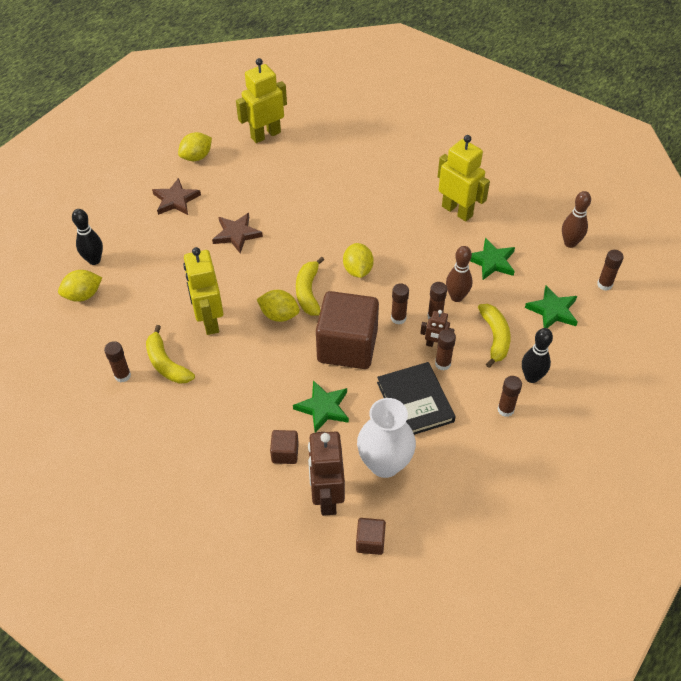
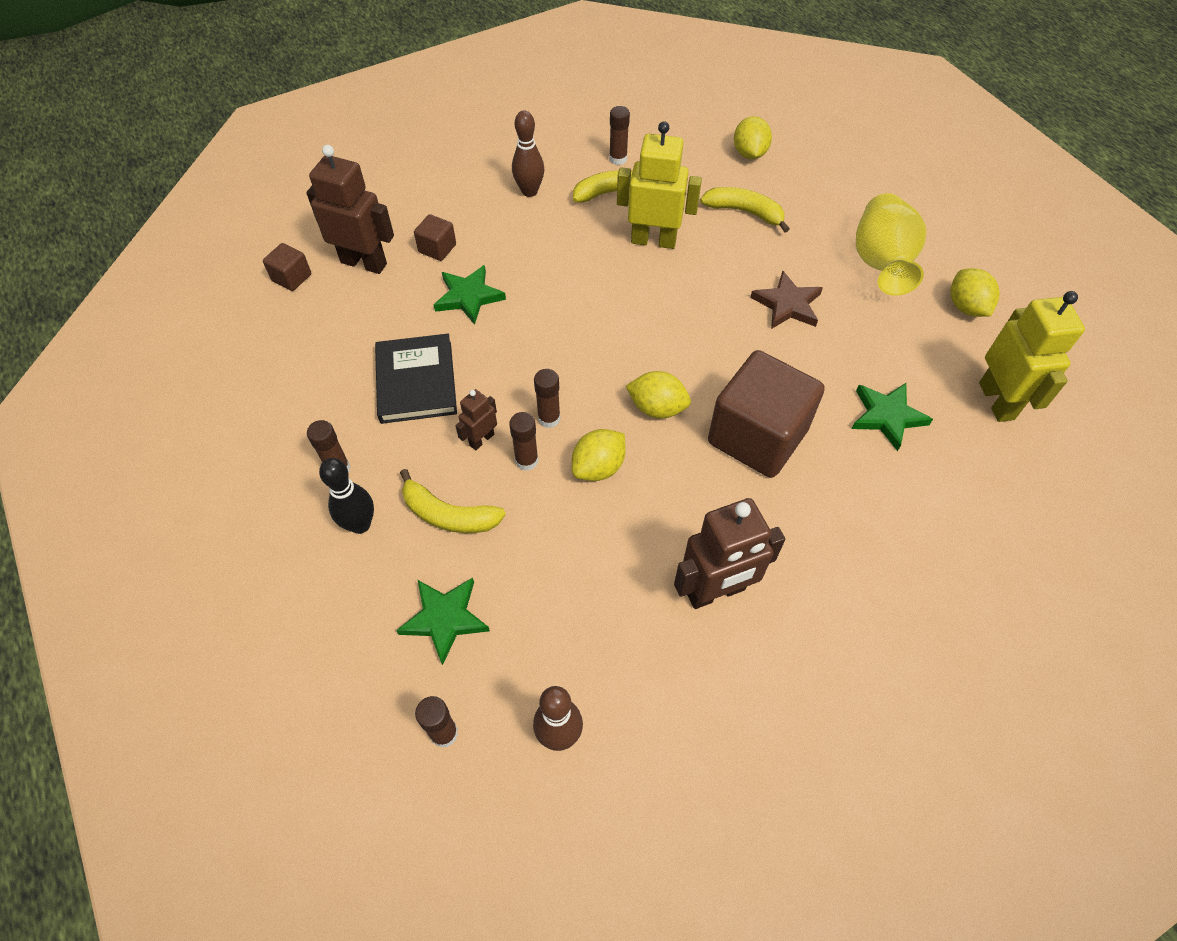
camera: 115 degrees right, 5 degrees up
(94, 260) = (801, 172): black bowling pin -> none
(175, 200) = (880, 263): brown star -> yellow vase
(279, 315) = (625, 302): yellow lemon -> yellow lemon (598, 467)
(308, 292) = (647, 342): yellow banana -> yellow banana (744, 212)
(347, 346) = (538, 349): brown cube -> brown cube (757, 436)
(384, 463) = (363, 322): white vase -> none
(415, 402) = (416, 382): black book -> black book turned 75 degrees clockwise
(442, 364) = (449, 434): brown glue stick -> none
(456, 297) = (544, 503): brown bowling pin -> brown bowling pin (529, 191)
(457, 211) = (716, 592): yellow robot -> brown robot
(491, 261) = (584, 585): green star -> green star (887, 416)

